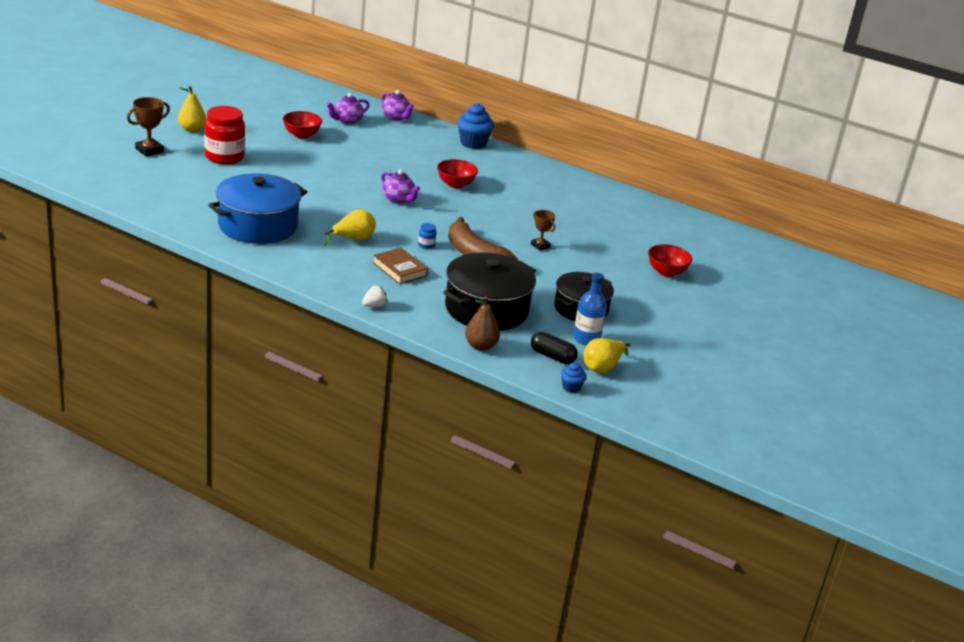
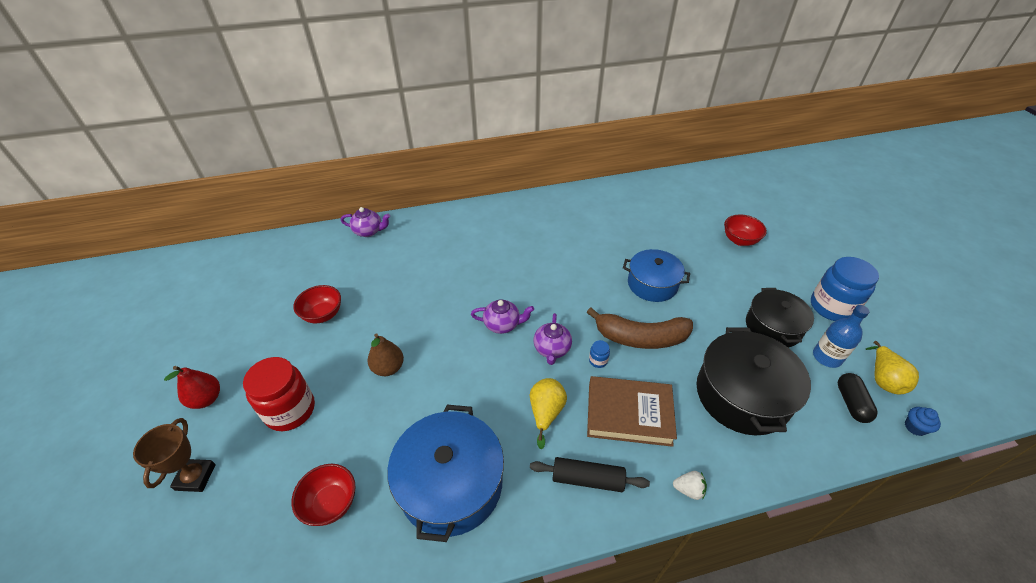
camera: 40 degrees left, 15 degrees up
(192, 129) = (206, 399): yellow pear -> red pear
(328, 268) = (587, 479): none -> black rolling pin
(347, 121) = (337, 265): purple teapot -> purple teapot (552, 349)
(374, 306) = (688, 489): white strawberry -> white strawberry turned 90 degrees clockwise
(399, 269) = (629, 414): brown book -> brown book, size x1.52
(455, 184) = (511, 269): red bowl -> red bowl (331, 503)
(473, 143) = (458, 215): blue cupcake -> none
(480, 346) = (811, 448): brown pear -> brown pear (388, 368)
(540, 246) = (652, 284): brown trophy -> blue pot
(552, 356) = (851, 403): black capsule -> black capsule turned 75 degrees counterclockwise
(652, 332) = (831, 307): none -> blue jar

